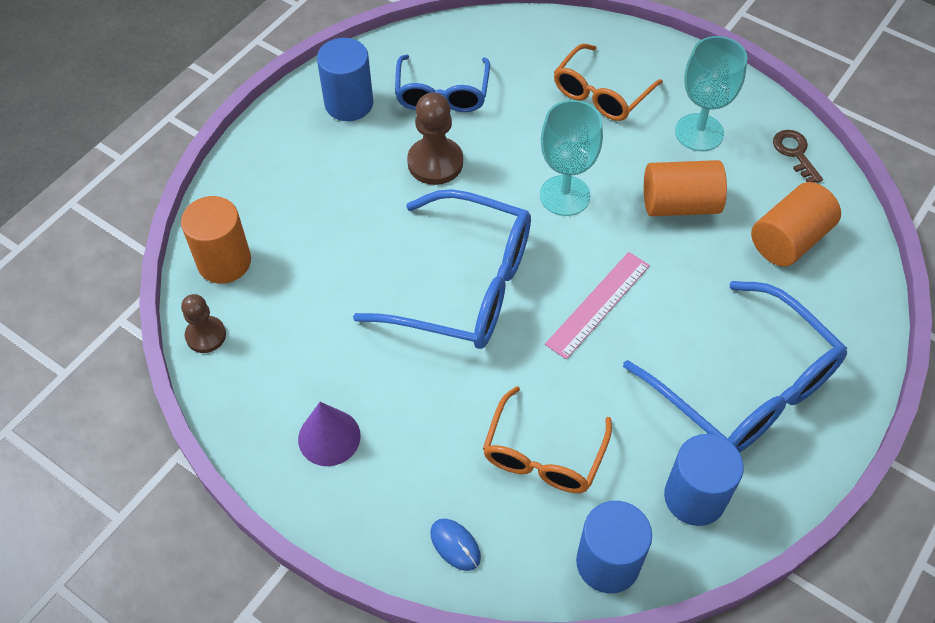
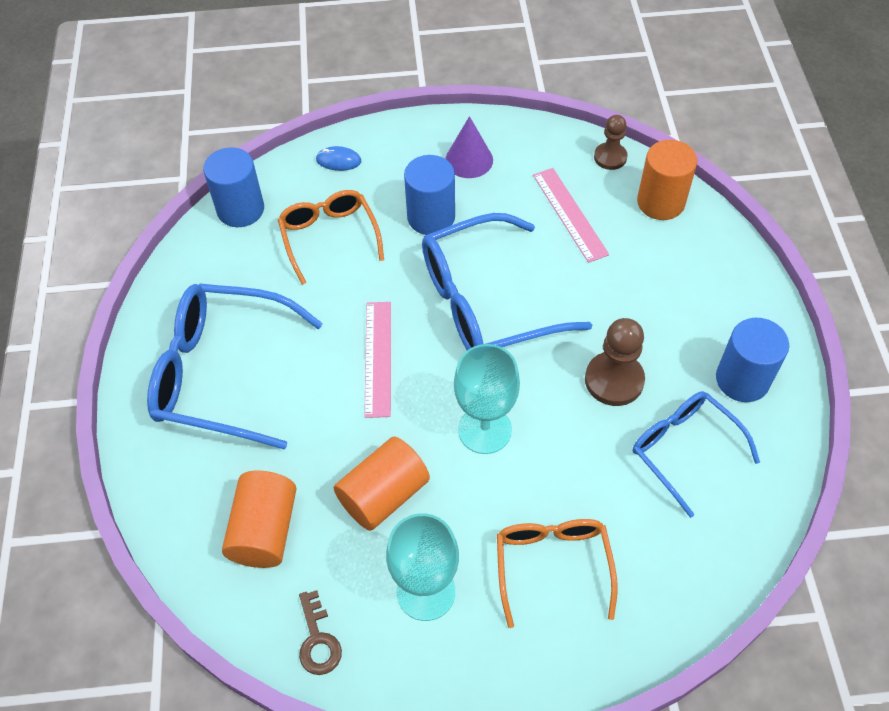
camera: 140 degrees right, 0 degrees up
(308, 309) = (569, 214): none -> pink ruler
(694, 497) = (211, 278): blue cylinder -> blue cylinder (431, 217)
(795, 153) = (318, 640): brown key -> brown key turned 45 degrees clockwise

